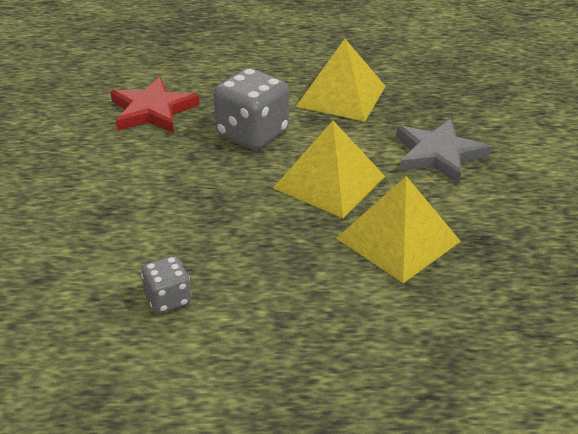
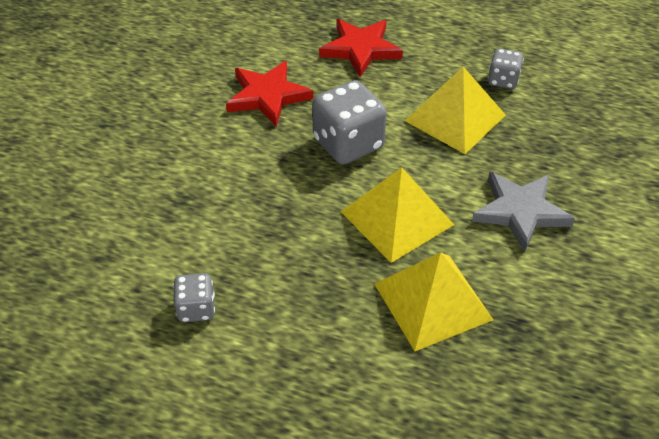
camera: 20 degrees right, 10 degrees up
(225, 60) = (360, 49): none -> red star
(368, 61) = (503, 80): none -> grey dice

